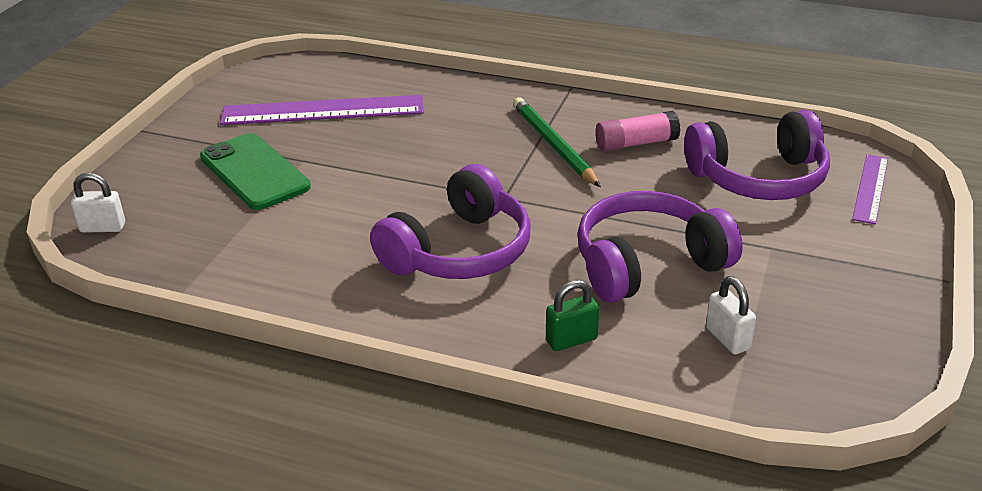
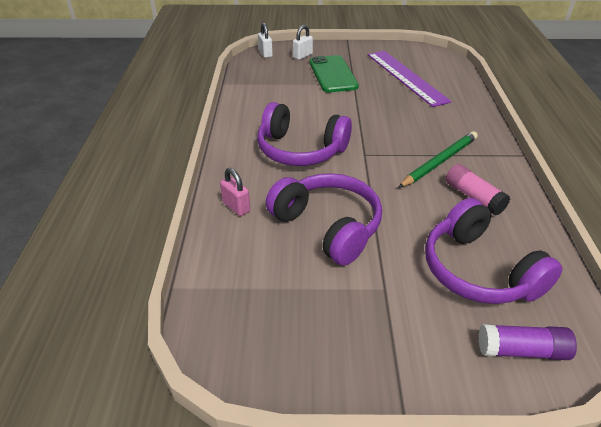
camera: 70 degrees right, 5 degrees up
(254, 172) = (332, 74): green phone -> green phone turned 45 degrees counterclockwise
(571, 340) = (236, 207): green padlock -> pink padlock
(727, 338) = (262, 276): white padlock -> white padlock (302, 56)
(870, 188) = (522, 350): purple ruler -> purple glue stick

